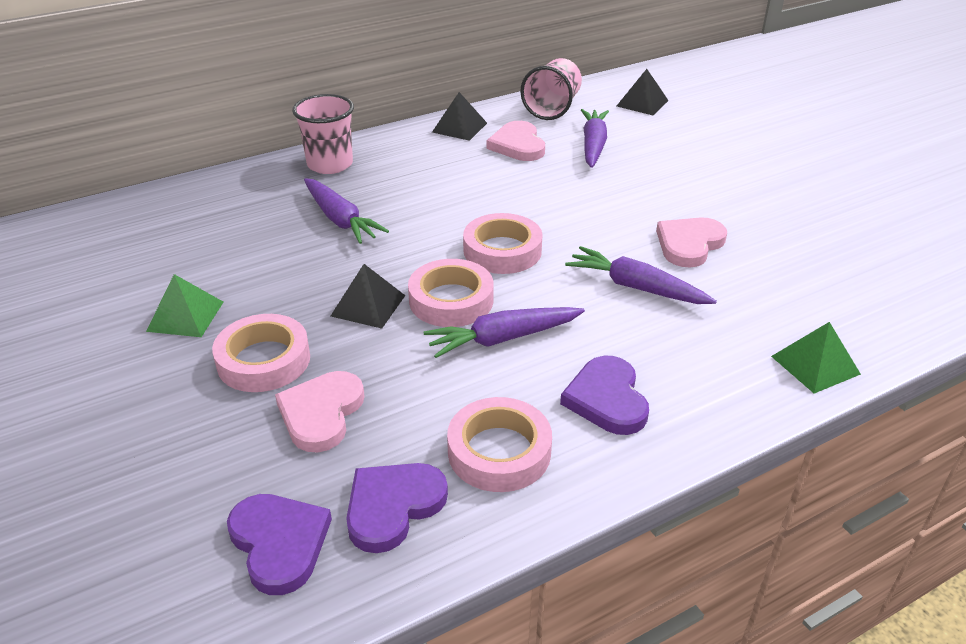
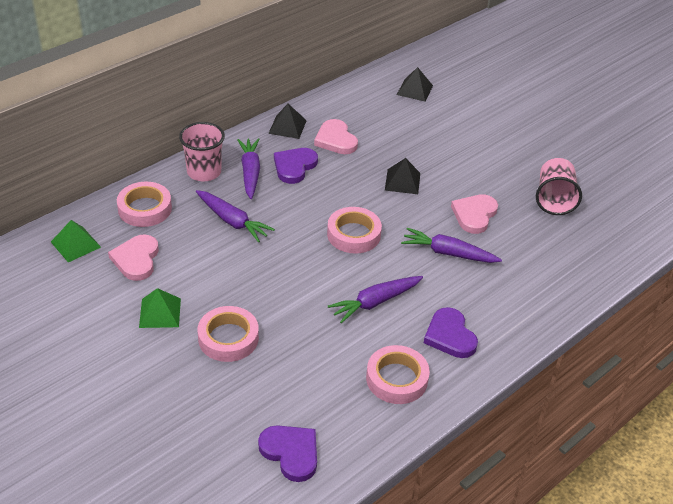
camera: 15 degrees left, 5 degrees up
(321, 413) = (281, 369): pink heart -> pink heart (136, 259)
(368, 305) = (279, 289): black pyramid -> black pyramid (402, 181)
(393, 506) = (347, 421): purple heart -> purple heart (294, 166)
(451, 300) = (333, 278): pink tape -> pink tape (145, 209)
(552, 108) = (350, 101): pink cup -> pink cup (554, 199)
(593, 145) = (389, 135): purple carrot -> purple carrot (250, 172)
(815, 365) = (565, 296): green pyramid -> green pyramid (75, 244)

